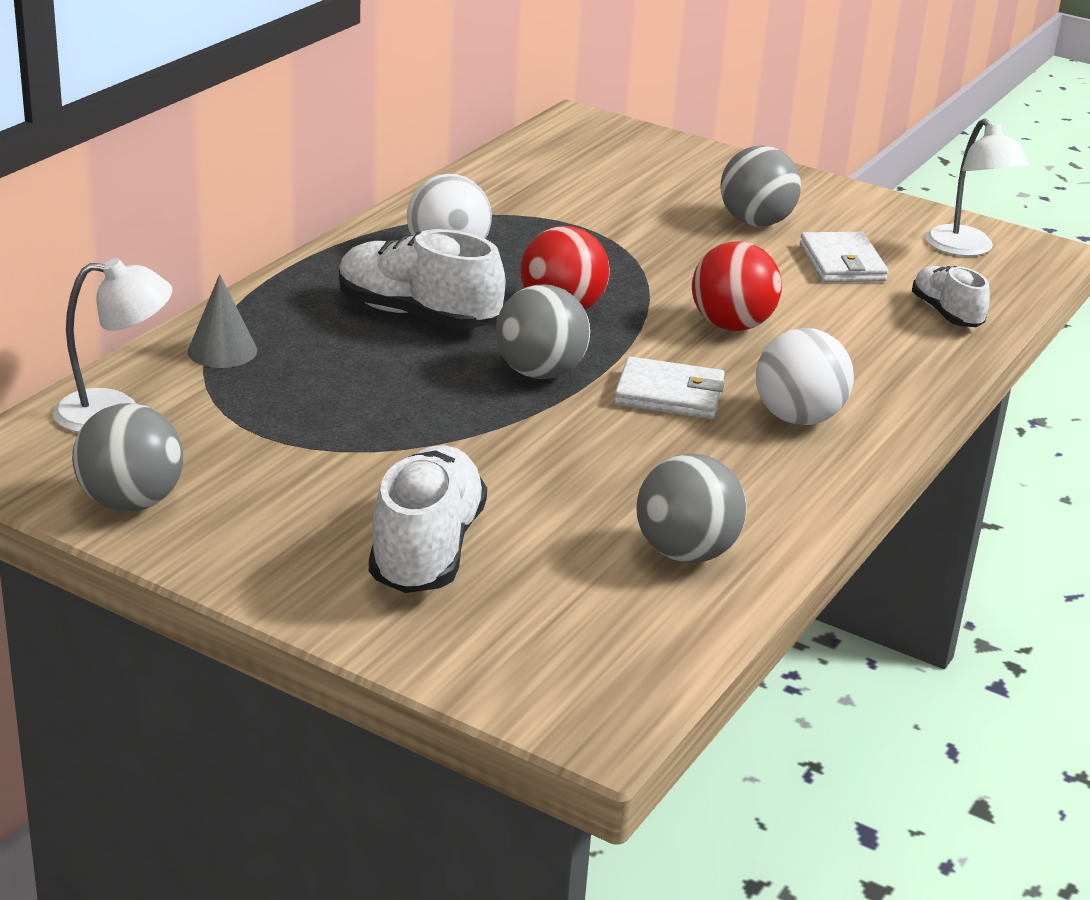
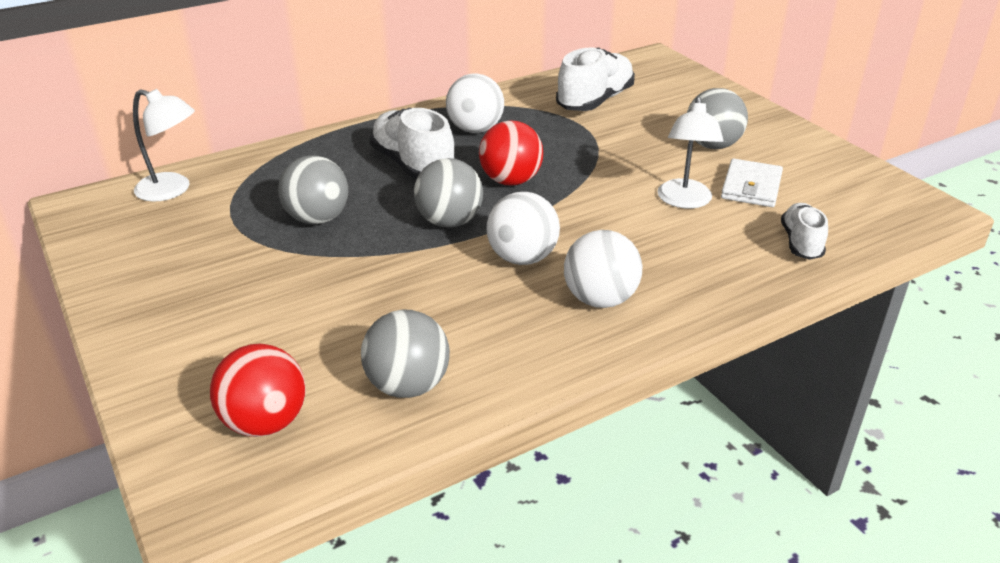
camera: 30 degrees right, 5 degrees up
(131, 502) = (113, 250): grey ball -> grey ball (317, 219)
(222, 351) = (274, 164): grey cone -> none
(426, 549) = (241, 331): white shoe -> white shoe (595, 101)
(669, 394) = (522, 258): white wallet -> white ball
(731, 325) = (619, 216): red ball -> red ball (265, 422)
(966, 249) = (865, 195): white lamp -> white lamp (684, 201)

